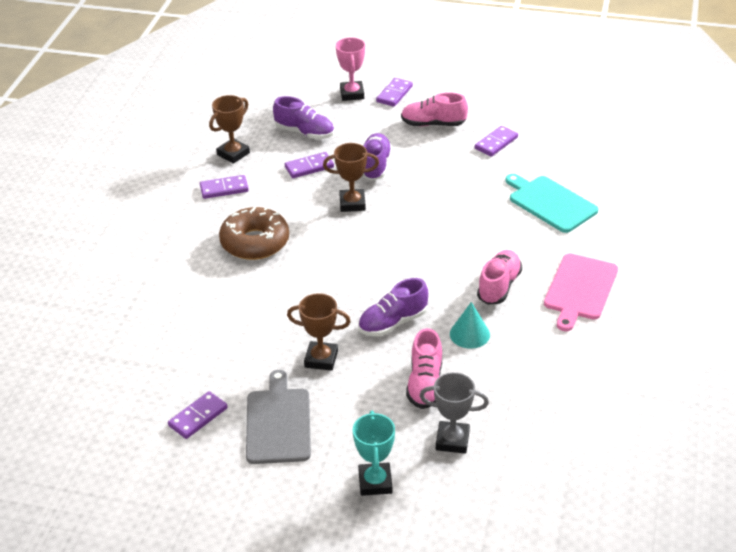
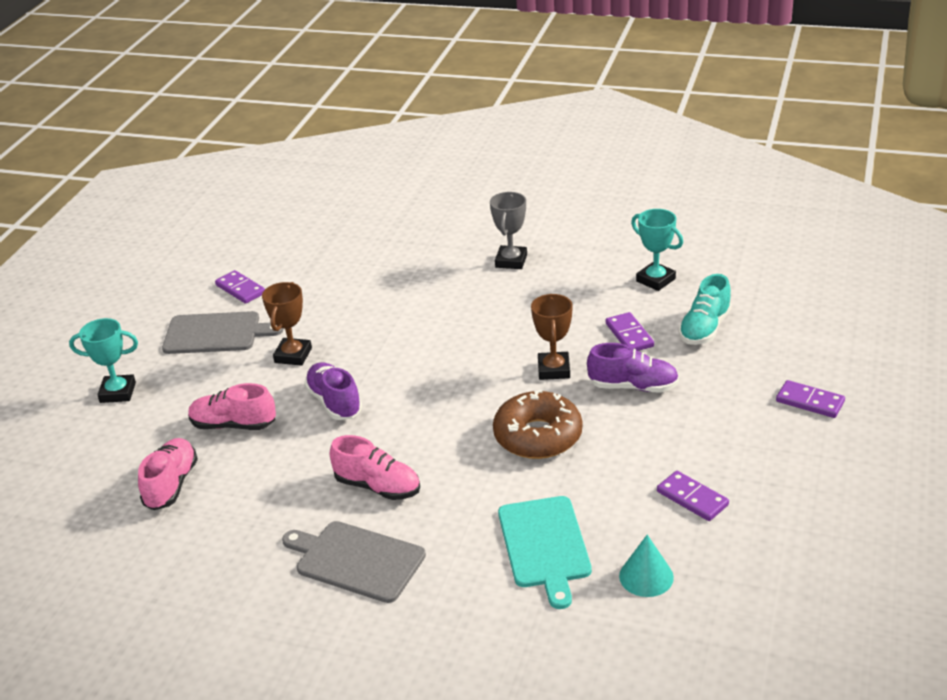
camera: 95 degrees right, 5 degrees down
(224, 189) = (586, 279): purple domino -> none
(233, 154) = (655, 280): brown trophy -> turquoise trophy
(255, 242) = (488, 305): brown donut -> brown donut (538, 436)
(304, 132) = (704, 328): purple shoe -> turquoise shoe
(352, 94) = (803, 364): pink trophy -> none
(433, 124) = (736, 437): pink shoe -> pink shoe (171, 485)
(452, 440) = (148, 442): grey trophy -> grey trophy (511, 261)
(469, 334) = (300, 459): turquoise cone -> turquoise cone (646, 576)
(550, 203) = (544, 546): turquoise cutting board -> turquoise cutting board turned 120 degrees clockwise
(580, 289) = (356, 560): pink cutting board -> grey cutting board

